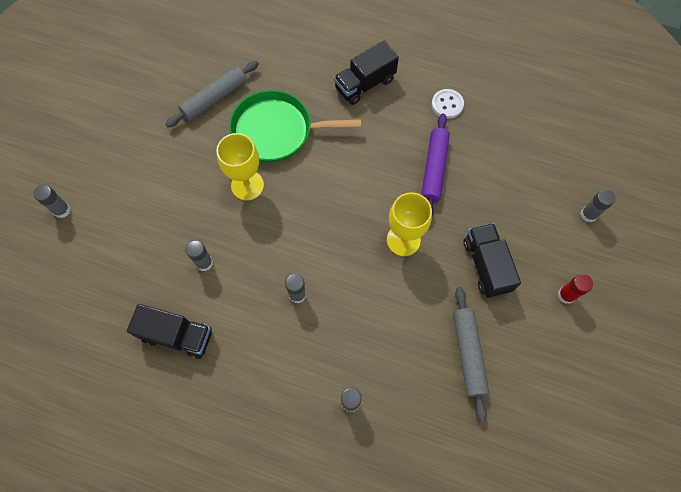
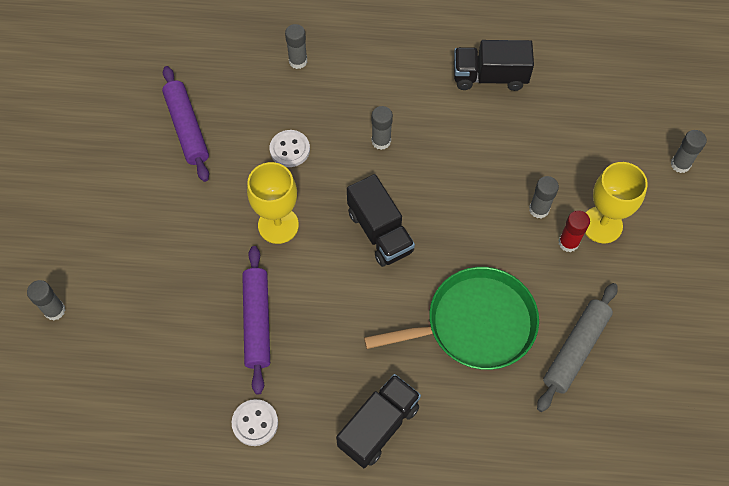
camera: 165 degrees right, 5 degrees down
(204, 263) = (494, 148): grey glue stick -> grey glue stick (539, 209)
(247, 185) = (483, 244): yellow goblet -> yellow goblet (602, 225)
(379, 307) = (289, 149): none -> white button
(468, 353) = (187, 128): grey rolling pin -> purple rolling pin
(486, 266) = (177, 219): black truck -> black truck (380, 232)
(566, 295) = (82, 209): red glue stick -> red glue stick (568, 243)

